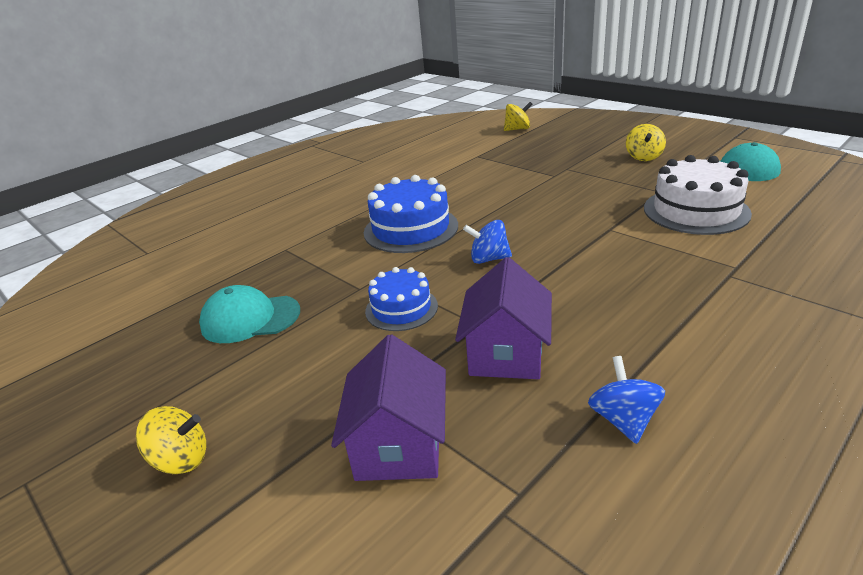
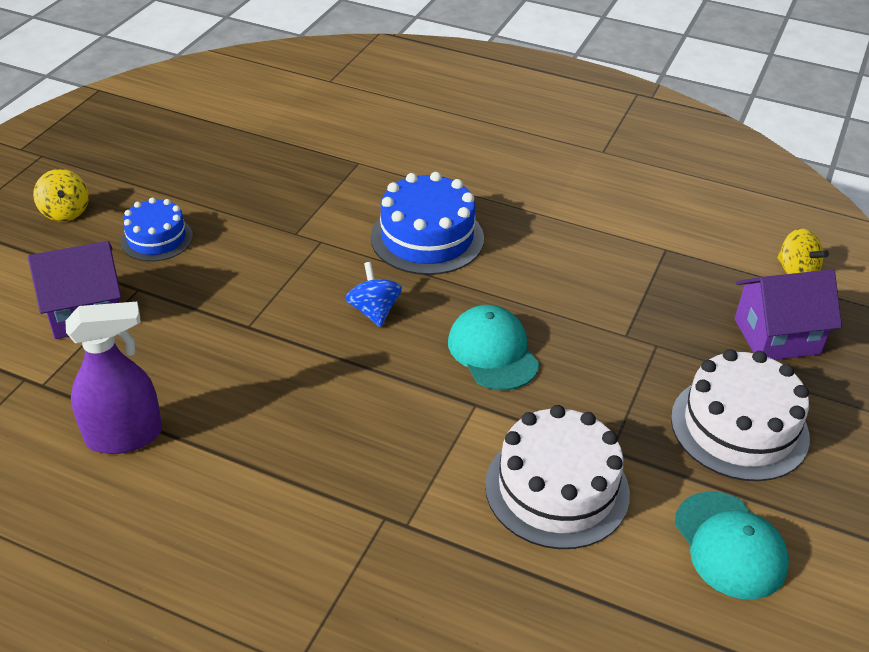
camera: 65 degrees right, 10 degrees up
(250, 319) = (233, 183): turquoise cap -> turquoise cap (493, 351)
(401, 308) = (266, 269): blue cake -> blue cake (157, 238)
(506, 353) = (206, 351): purple house -> purple house (776, 336)
(623, 420) = (124, 436): blue spinning top -> purple spray bottle
(643, 157) = (739, 427): yellow spinning top -> white cake

